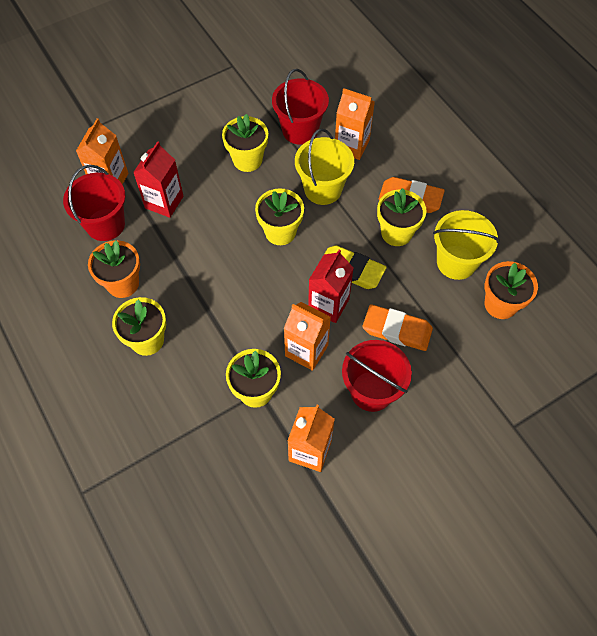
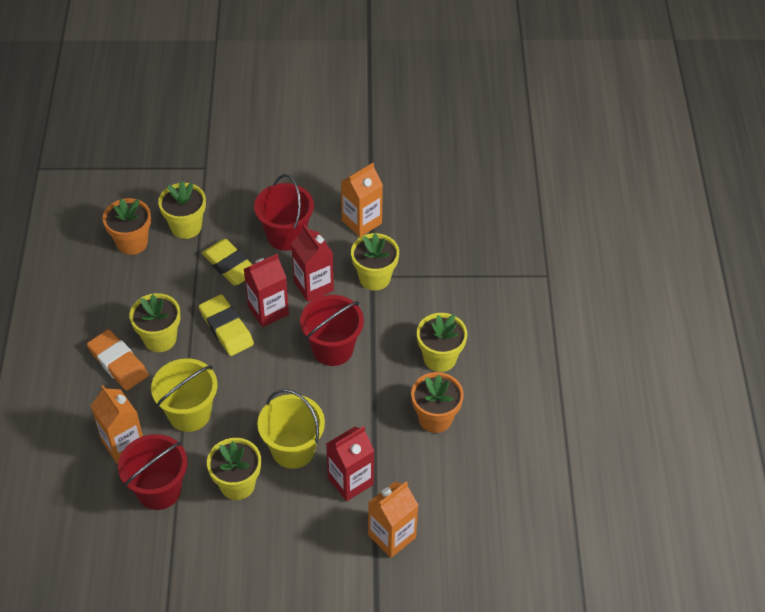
camera: 150 degrees left, 10 degrees down
(105, 224) = (422, 487): red bucket -> red bucket (332, 349)
(280, 232) = (261, 392): yellow flower pot -> yellow flower pot (186, 227)
(306, 350) = (313, 286): orange carton -> red carton
(397, 330) = (230, 265): orange eraser -> yellow eraser
(456, 262) = (134, 290): yellow bucket -> yellow bucket (293, 449)

